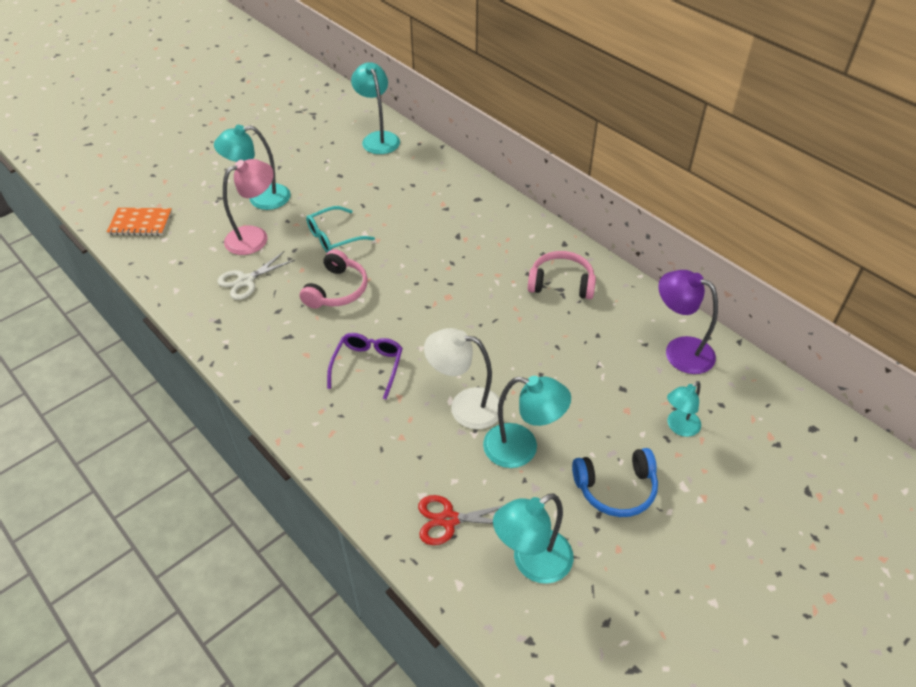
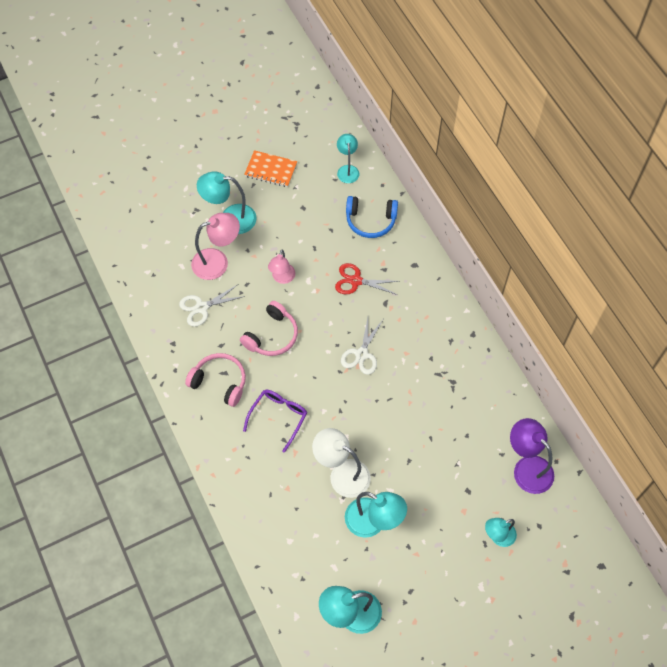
camera: 15 degrees right, 15 degrees up
(140, 223) = (127, 223): orange notebook -> orange notebook (271, 170)
(334, 237) = (282, 278): turquoise glasses -> pink lamp
(378, 138) = (347, 170): turquoise lamp -> turquoise lamp, size x0.63
(447, 286) = (361, 354): none -> white scissors
(448, 519) = (303, 565): red scissors -> red scissors (356, 281)
(561, 283) = (455, 376): pink headphones -> pink headphones (219, 382)
(616, 488) = (430, 574): blue headphones -> blue headphones (370, 220)

